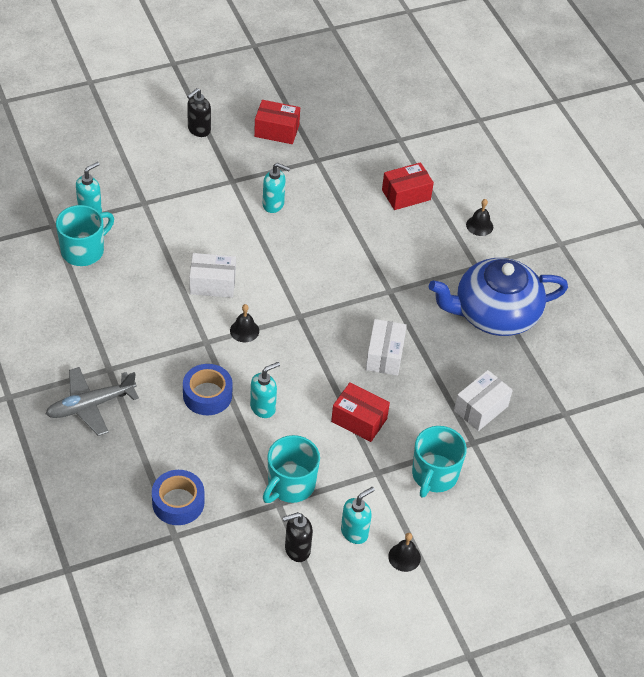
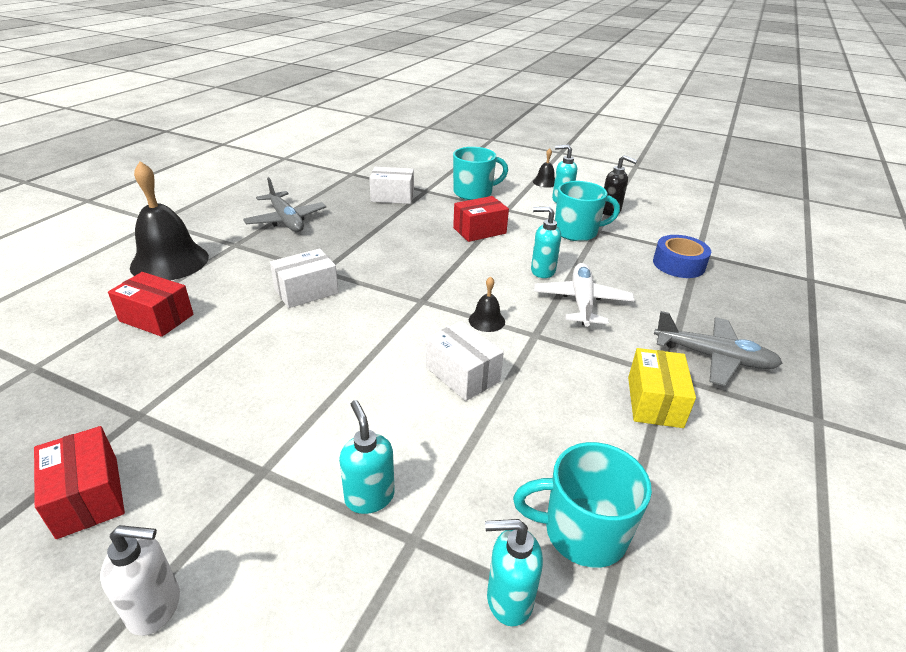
camera: 130 degrees left, 15 degrees down
(101, 342) = (654, 402): none -> yellow box
(199, 130) = (155, 607): black soap dispenser -> white soap dispenser
(207, 395) = (581, 302): blue tape -> white plane
(273, 204) = (274, 403): turquoise soap dispenser -> turquoise soap dispenser (369, 497)
(359, 420) = (479, 230): red box -> red box turned 75 degrees clockwise
(384, 355) = (402, 245): white box -> white box (306, 291)
(479, 225) = (170, 261): black bell -> black bell, size x2.22
(494, 313) = (286, 220): blue teapot -> grey plane

